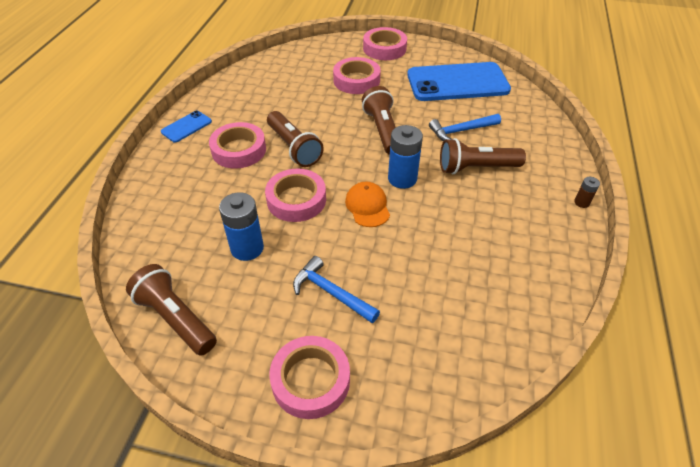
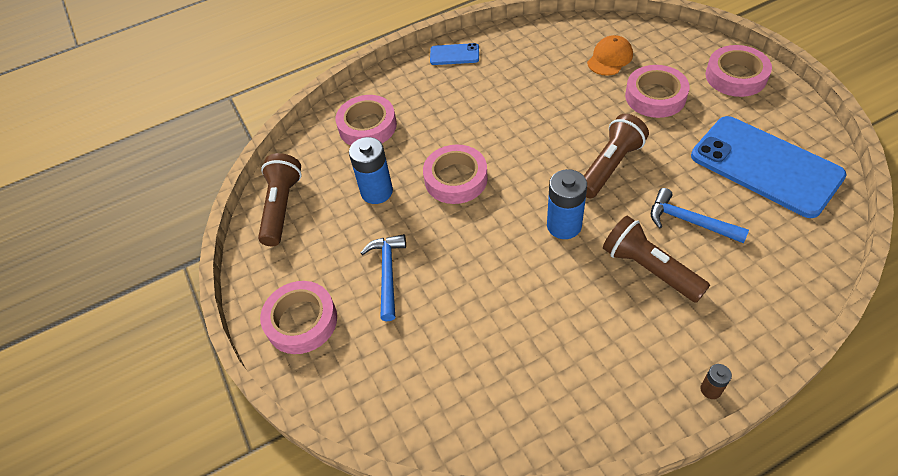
camera: 55 degrees right, 5 degrees up
(239, 150) = (467, 103): pink tape -> pink tape (367, 126)
(294, 148) = (511, 130): brown flashlight -> none
(367, 206) = (502, 227): orange cap -> orange cap (610, 58)

